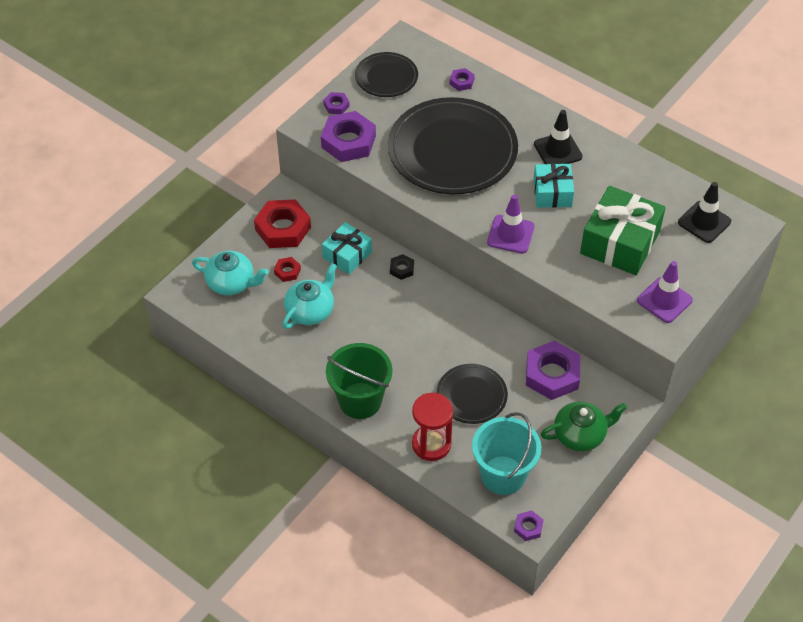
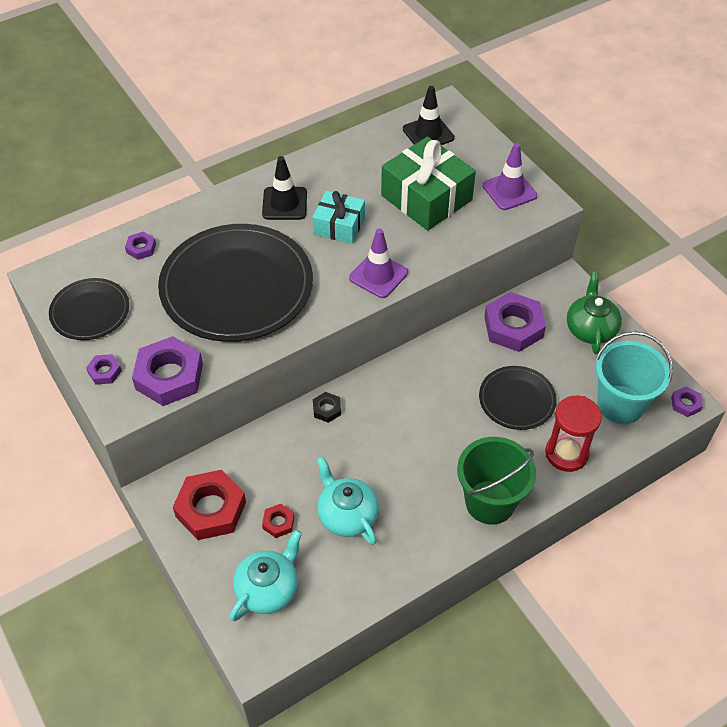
camera: 70 degrees left, 0 degrees up
(347, 255) = (282, 455): turquoise gift -> none

